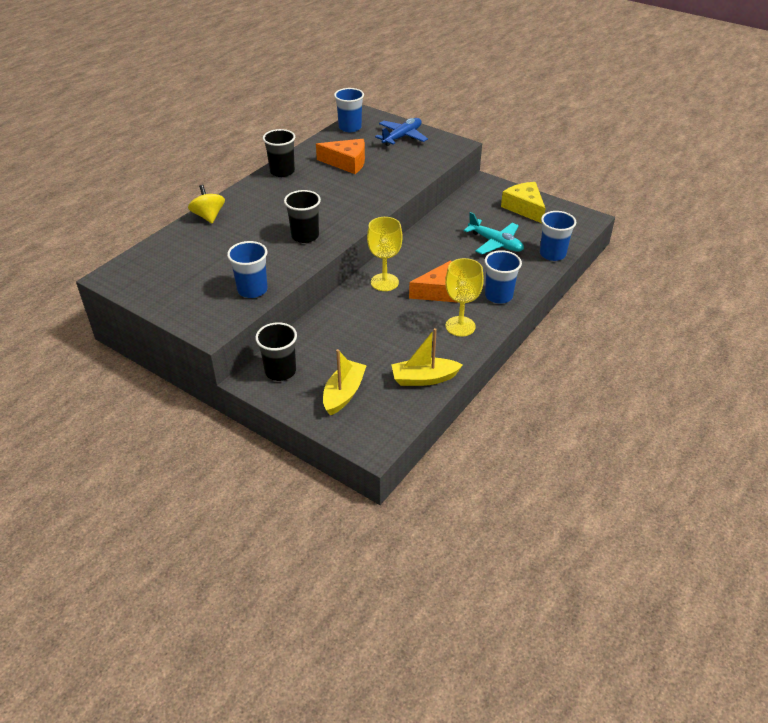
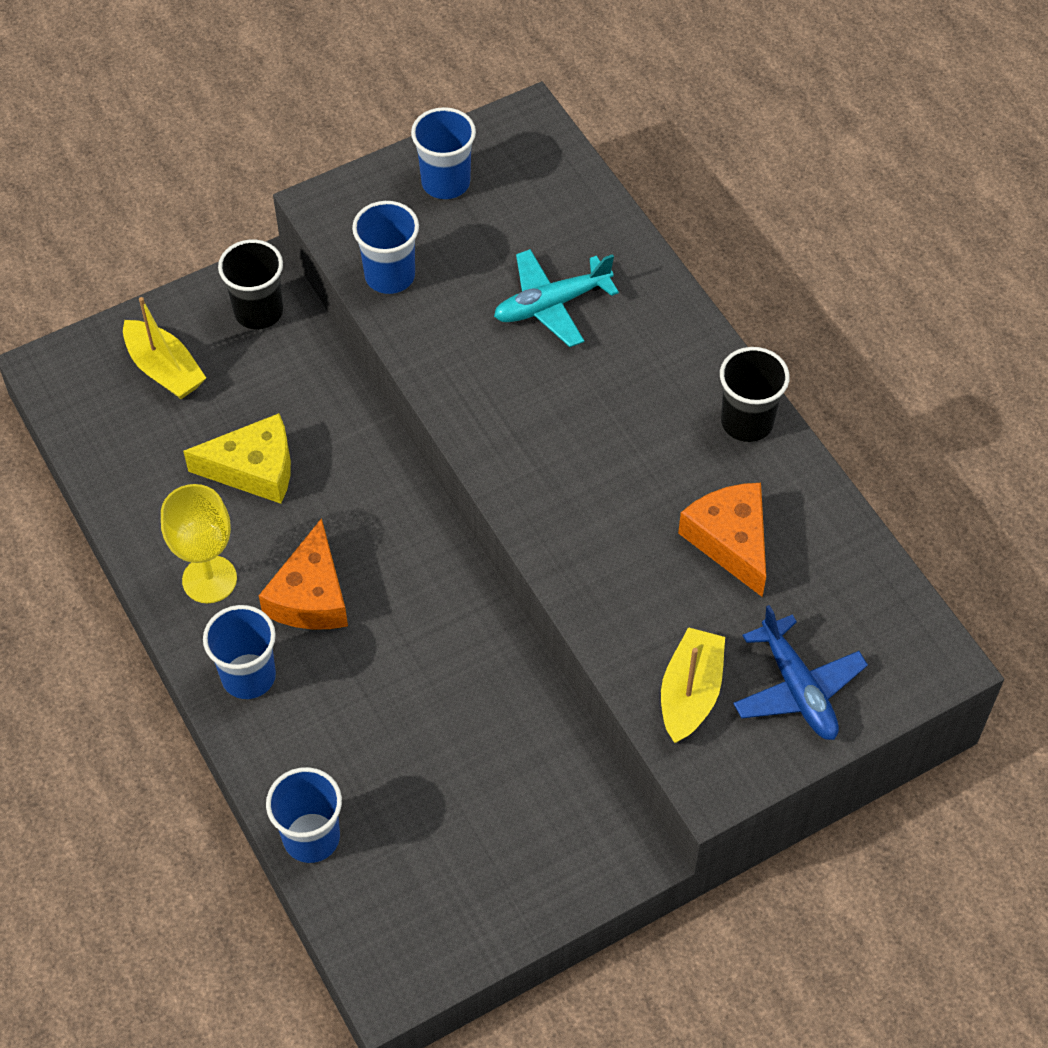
camera: 115 degrees right, 15 degrees up
(208, 216) = (639, 272): yellow spinning top -> none
(305, 236) = (500, 387): black cup -> none
(347, 163) = (730, 541): orange cheese -> orange cheese turned 120 degrees clockwise
(350, 127) = (888, 604): blue cup -> blue cup (445, 182)
(384, 282) = (388, 520): yellow goblet -> none
(424, 378) = (128, 477): yellow boat -> yellow boat (690, 693)
(495, 243) = (402, 755): turquoise plane -> turquoise plane (551, 304)
(524, 208) = (494, 879): yellow cheese -> yellow cheese (254, 469)

